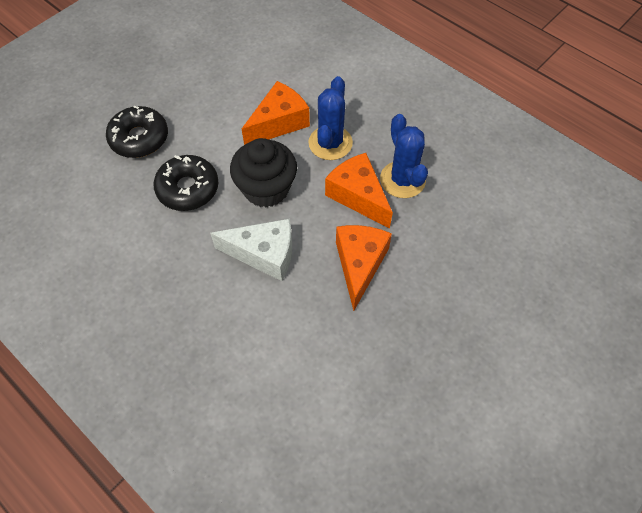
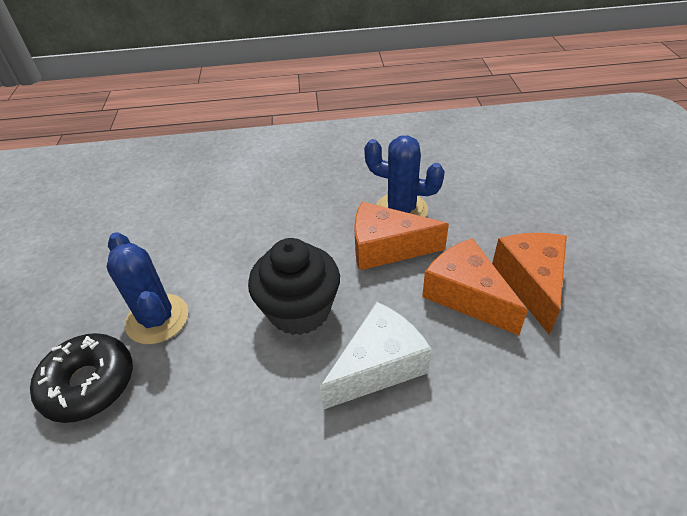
camera: 45 degrees left, 15 degrees down
(188, 188) = (215, 381): black donut -> none
(279, 123) = (236, 250): orange cheese -> orange cheese (531, 283)
(330, 143) = (306, 230): blue cactus -> blue cactus (157, 319)

